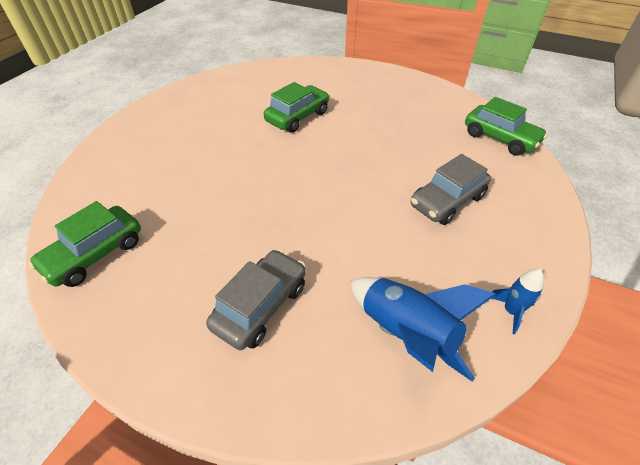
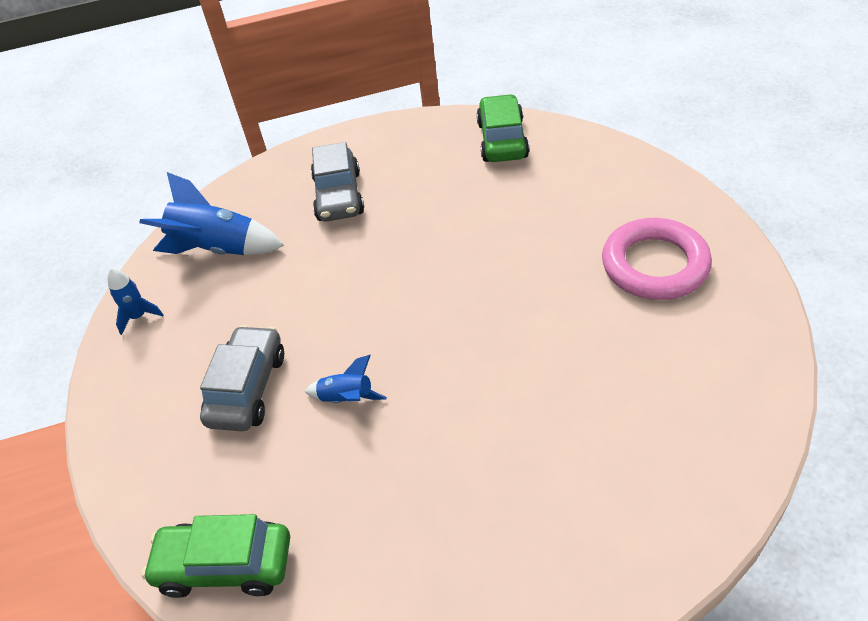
camera: 145 degrees right, 0 degrees up
(182, 124) = (654, 265): none -> pink ring
(297, 117) = (546, 381): green car -> none
(393, 163) = (347, 399): none -> blue rocket

